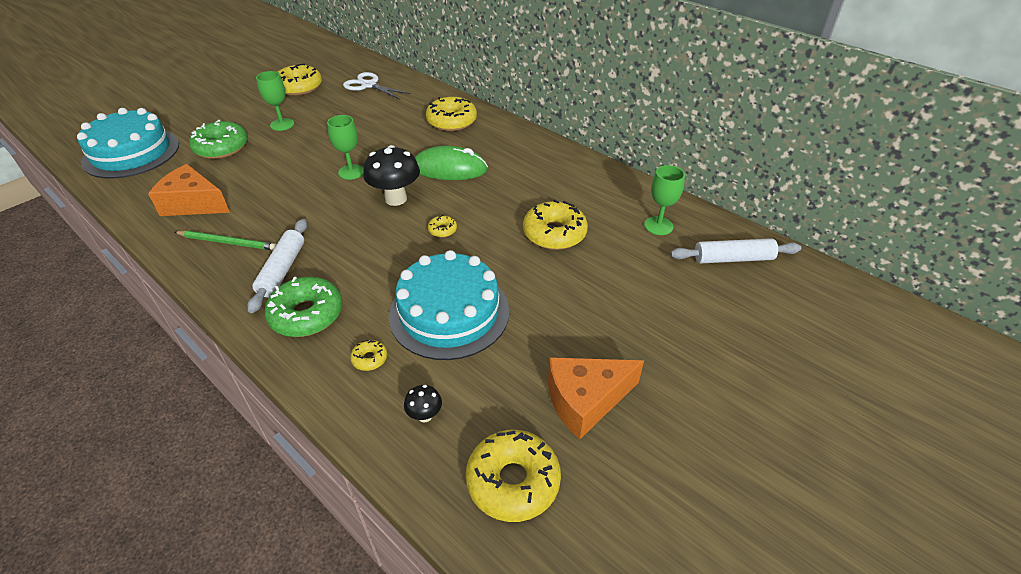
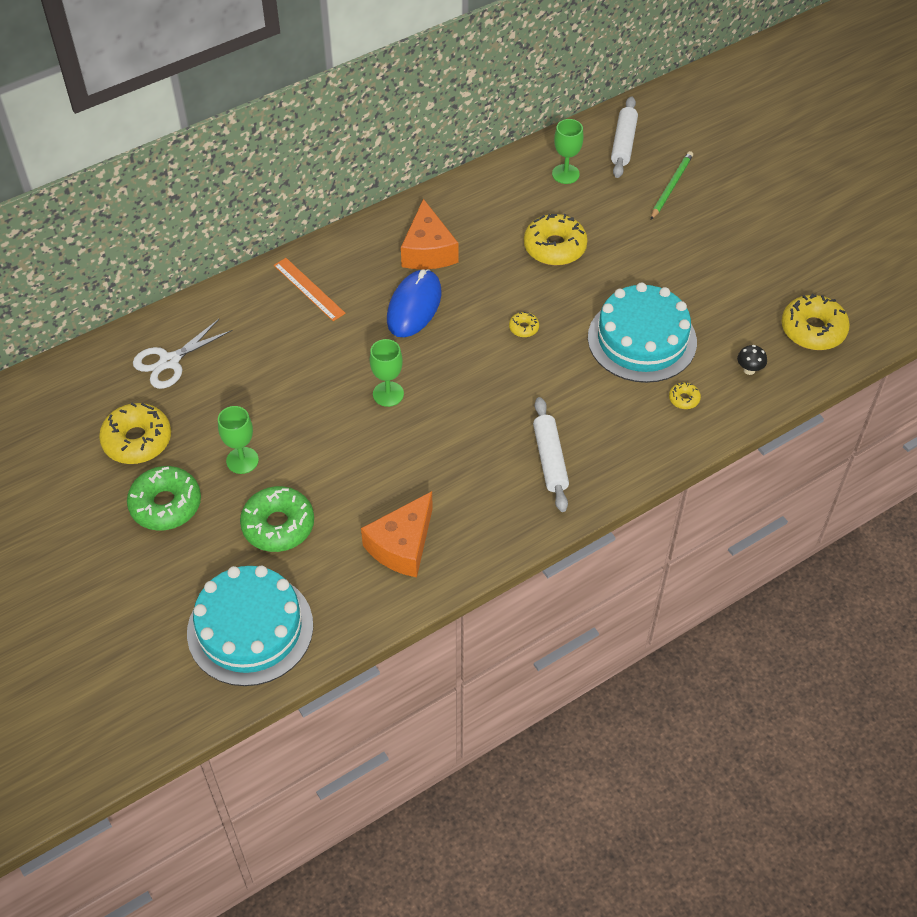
camera: 75 degrees left, 10 degrees up
(228, 242) = (489, 507): green pencil -> green pencil (671, 186)
(282, 270) = (550, 459): white rolling pin -> white rolling pin turned 60 degrees clockwise
(307, 314) = (619, 441): green donut -> green donut (166, 504)
(396, 199) = (456, 359): black mushroom -> none
(449, 169) = (414, 306): green mouse -> blue mouse
(451, 121) = (309, 289): yellow donut -> orange ruler
(586, 400) = (753, 275): orange cheese -> orange cheese (428, 250)

